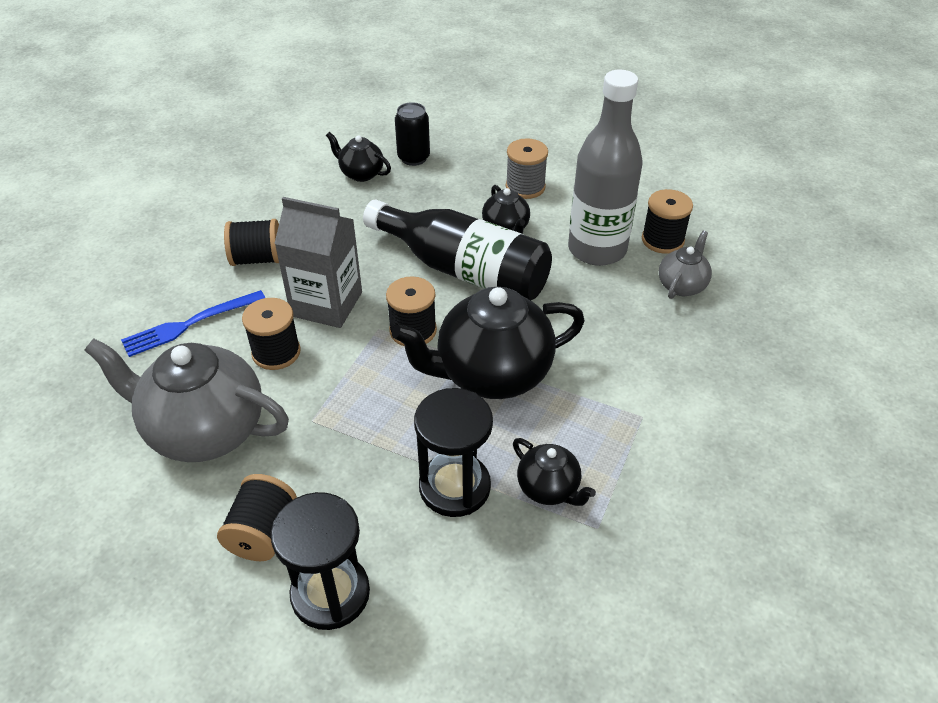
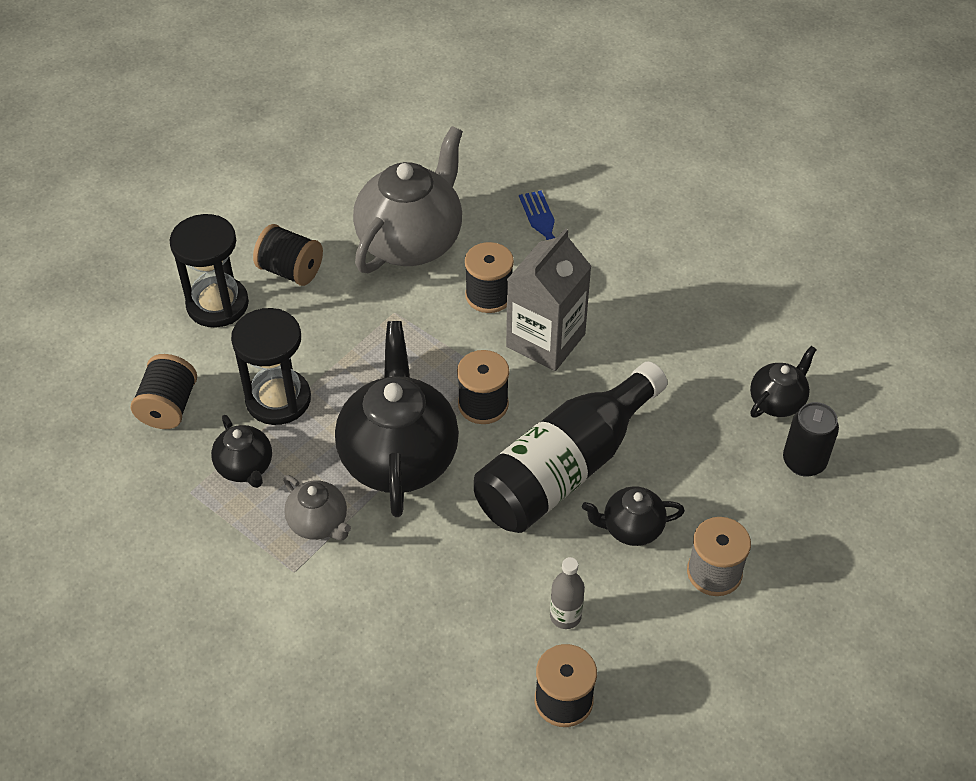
camera: 105 degrees right, 5 degrees up
(257, 259) = (634, 292): black spool -> black spool (168, 407)
(549, 488) = (245, 467): black teapot -> black teapot turned 90 degrees counterclockwise
(597, 249) = (565, 616): grey bottle -> grey bottle, size x0.41
(682, 285) = (472, 688): grey teapot -> grey teapot (319, 523)

